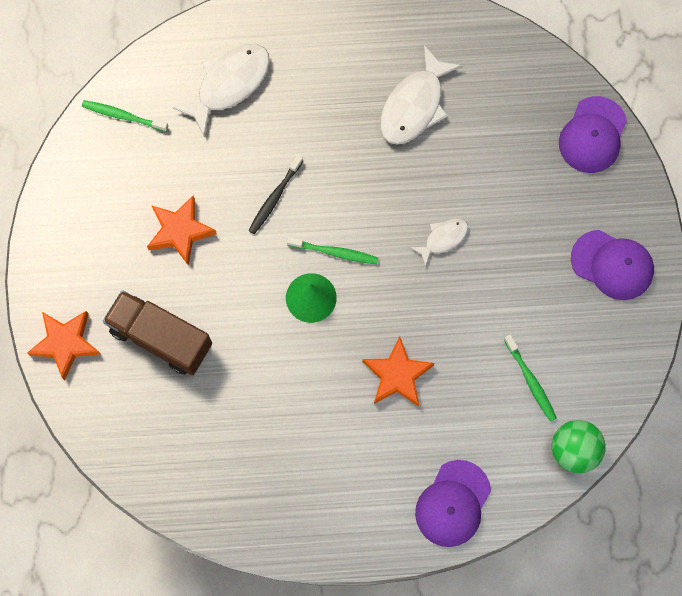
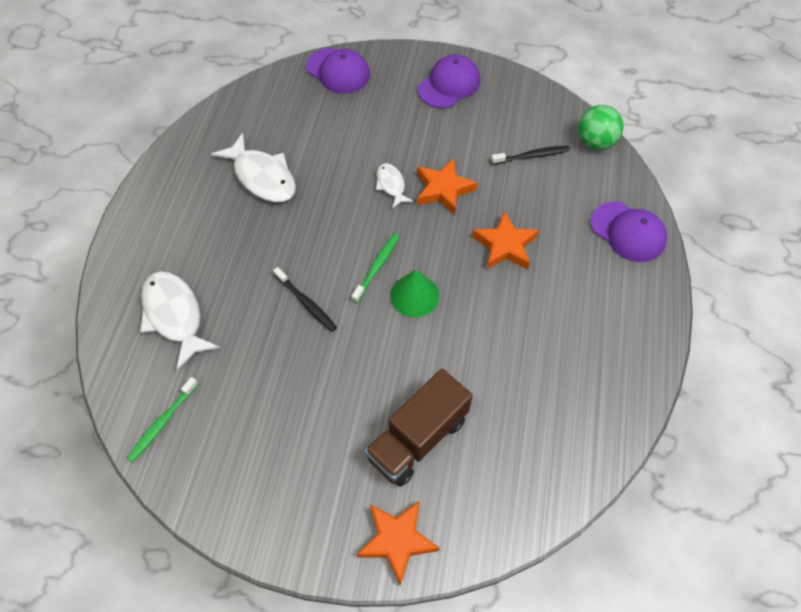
camera: 75 degrees left, 15 degrees down
(180, 231) = (310, 395): orange star -> orange star (443, 189)
(530, 381) = (532, 156): green toothbrush -> black toothbrush

